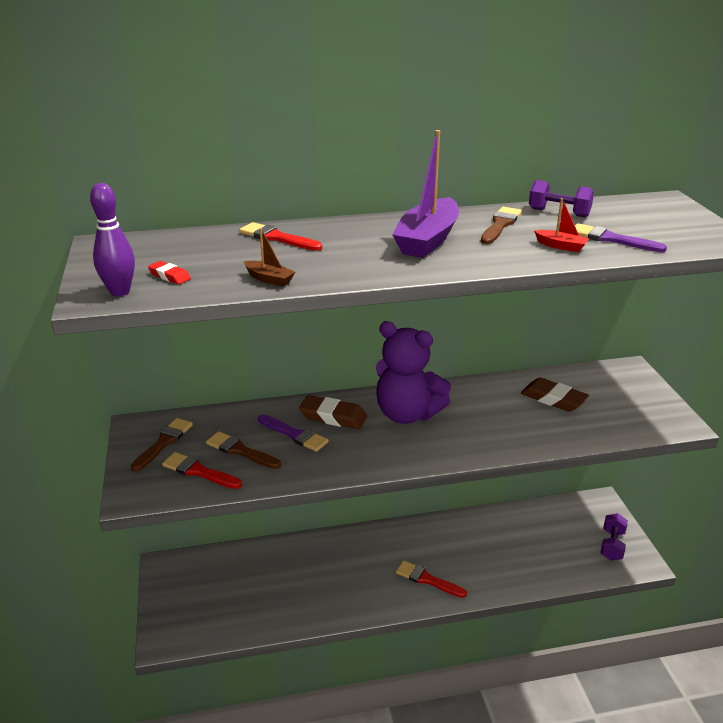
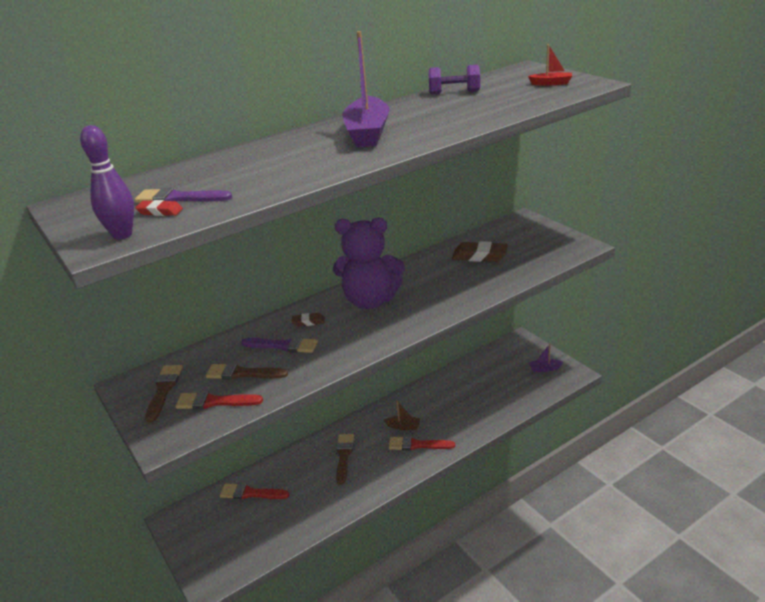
camera: 20 degrees left, 0 degrees up
(269, 279) = (257, 191): brown boat -> brown boat (403, 426)
(277, 238) = (233, 161): red brush -> red brush (250, 493)
(333, 417) = (308, 322): brown eraser -> brown eraser, size x0.53
(500, 225) = (416, 110): brown brush -> brown brush (344, 456)
(561, 246) = (477, 113): red boat -> red boat (551, 83)
(611, 239) = (510, 101): purple brush -> purple brush (178, 198)
(612, 545) = (544, 369): purple dumbbell -> purple boat

